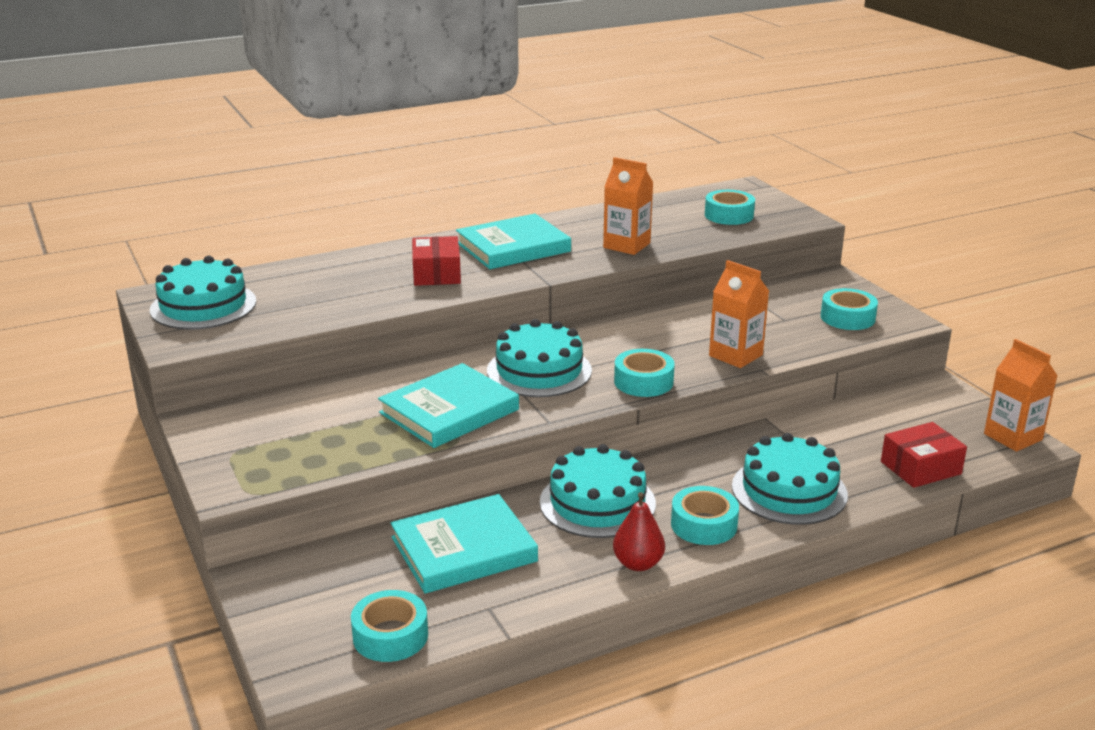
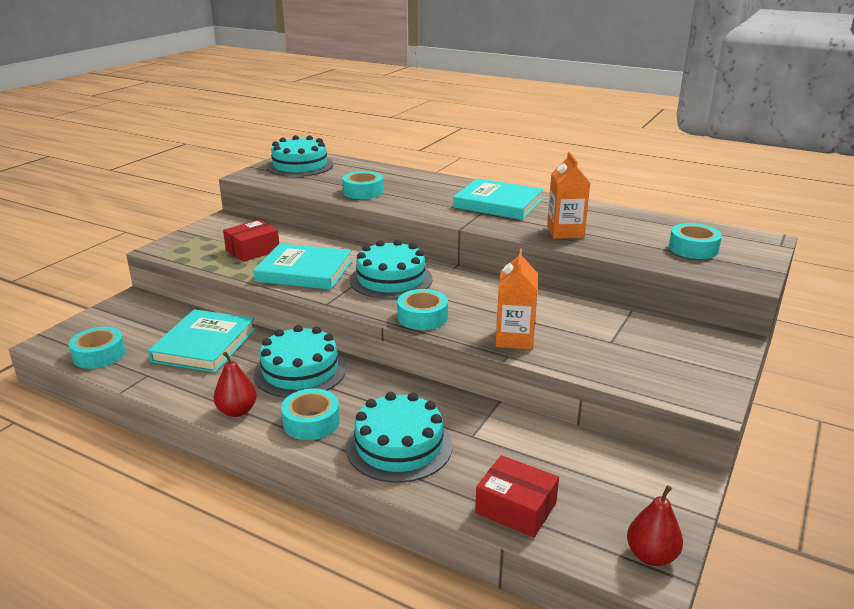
camera: 55 degrees right, 0 degrees up
(436, 273) = (423, 197): red box -> red box (253, 250)
(463, 549) = (204, 345): turquoise book -> turquoise book turned 75 degrees clockwise
(847, 318) = (664, 369): turquoise tape -> turquoise tape (363, 192)
(1013, 437) = (651, 555): orange carton -> red pear

